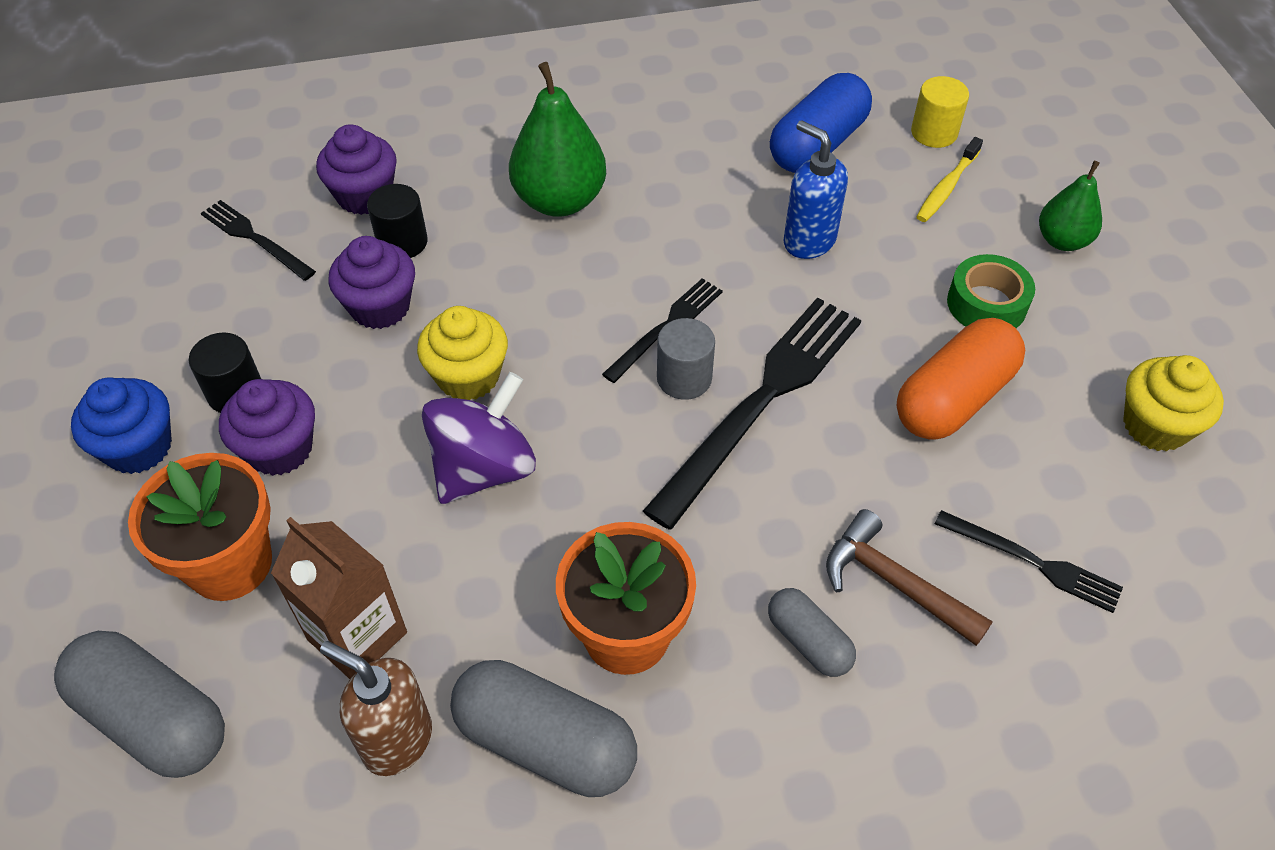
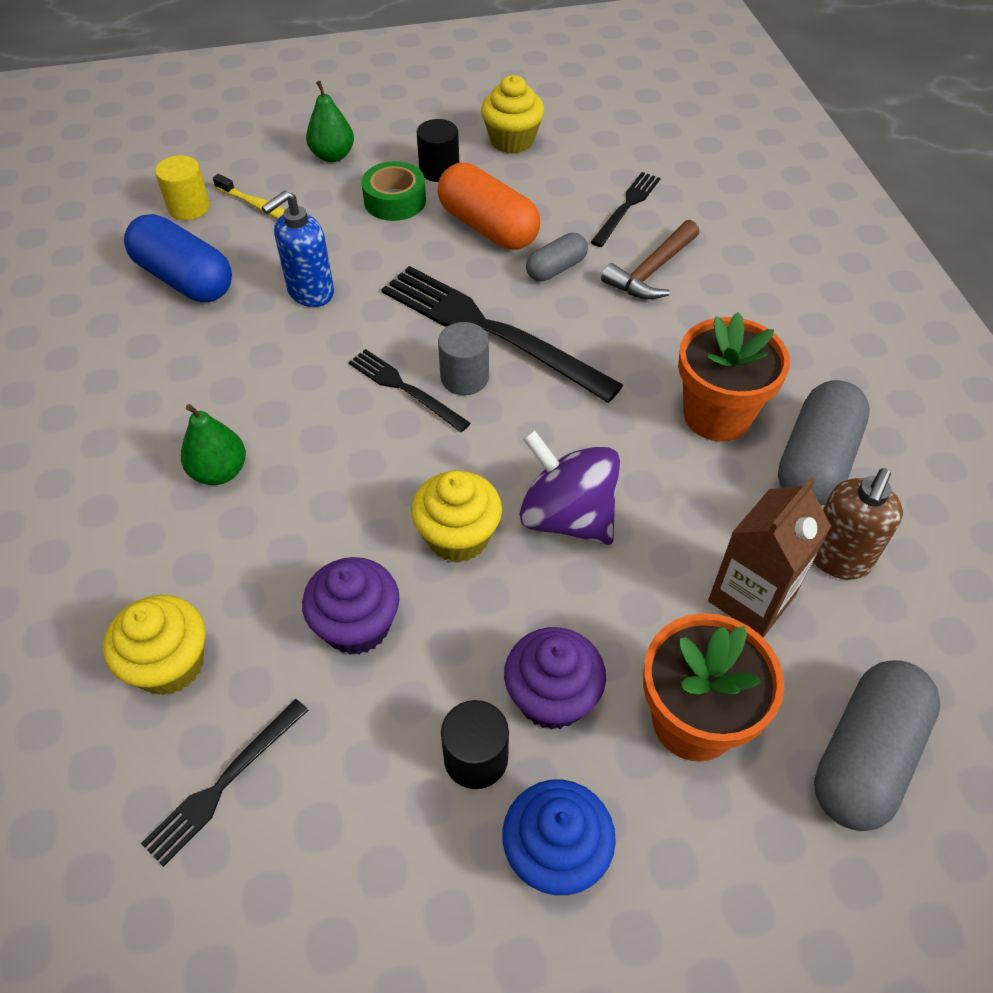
camera: 90 degrees left, 0 degrees up
(364, 196) = (170, 664): purple cupcake -> yellow cupcake
(402, 242) = (258, 614): black cylinder -> black cylinder (439, 170)
(559, 200) = (219, 472): green pear -> green pear, size x0.60
(808, 641) = (705, 316): grey capsule -> grey capsule (556, 269)

